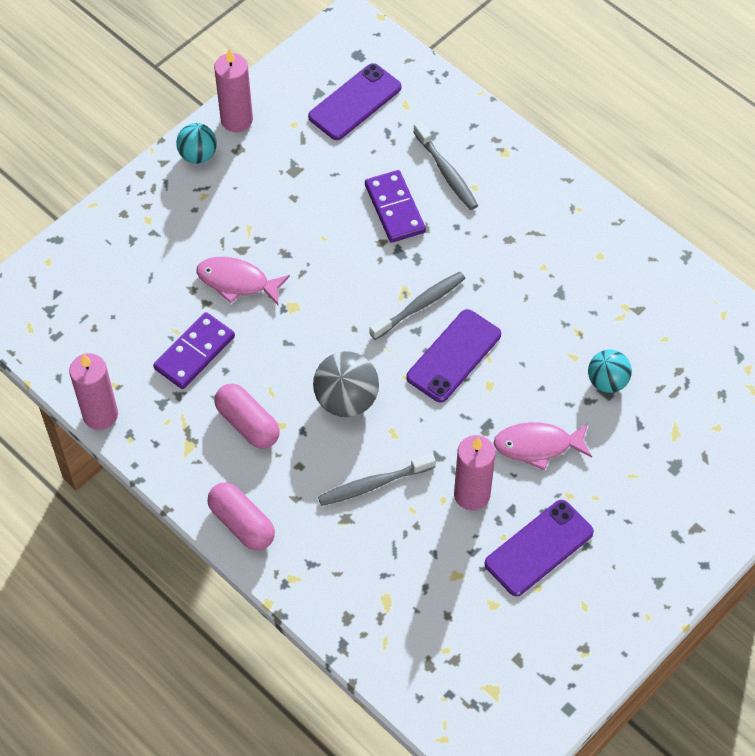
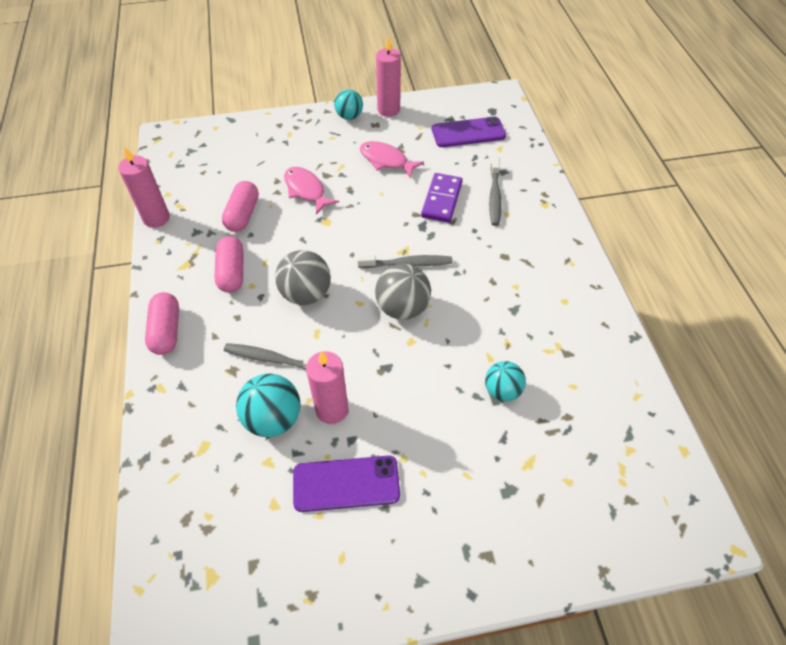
camera: 35 degrees right, 5 degrees down
(194, 353) = (243, 215): purple domino -> pink capsule
(426, 536) = (273, 418): none -> turquoise ball
(454, 356) = (402, 308): purple phone -> grey ball
(537, 446) = (410, 405): pink fish -> pink fish (386, 160)

